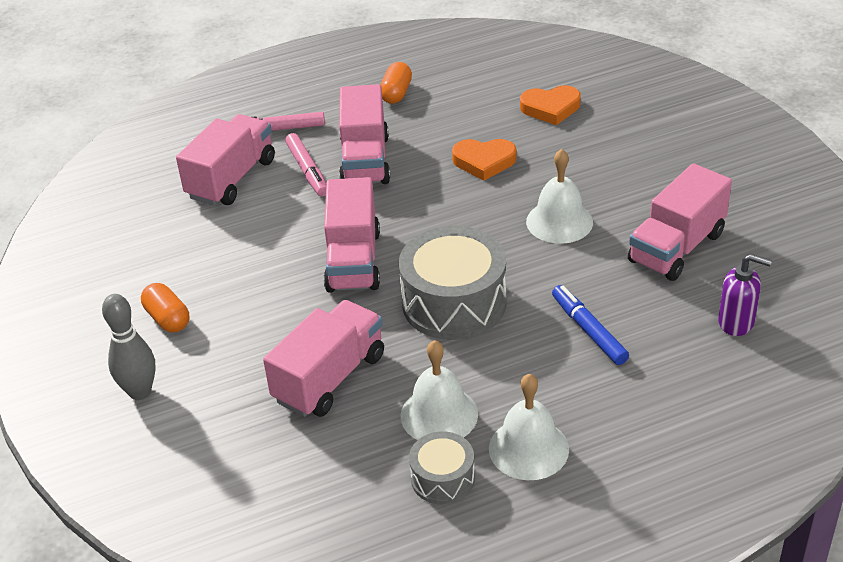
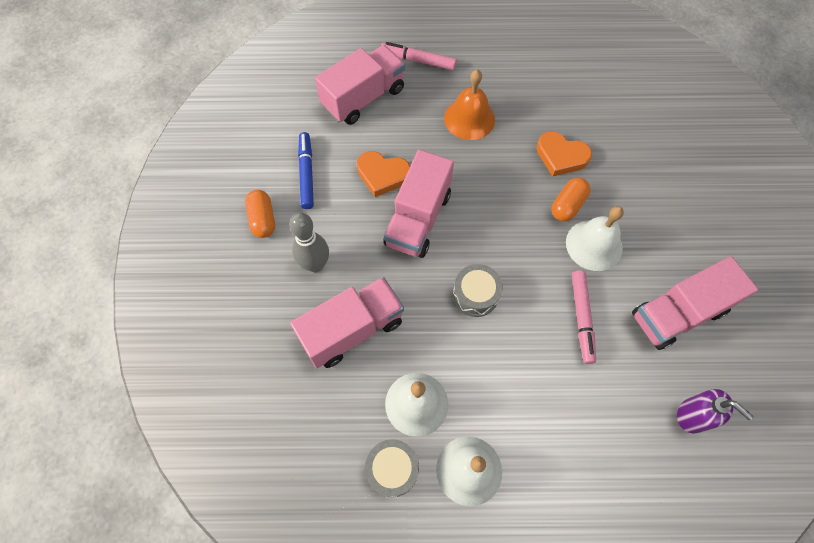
camera: 20 degrees right, 25 degrees up
(140, 392) = (216, 282): grey bowling pin -> grey bowling pin (315, 264)
(307, 170) = (422, 111): pink marker -> pink marker (581, 318)
(365, 161) = (469, 118): pink truck -> orange bell
(396, 93) = (522, 57): orange capsule -> orange capsule (567, 205)
(454, 303) = (475, 295): grey drum -> grey drum, size x0.53
(550, 108) = (639, 120): orange heart -> orange heart (382, 175)
(589, 330) = (568, 370): blue marker -> blue marker (306, 173)

